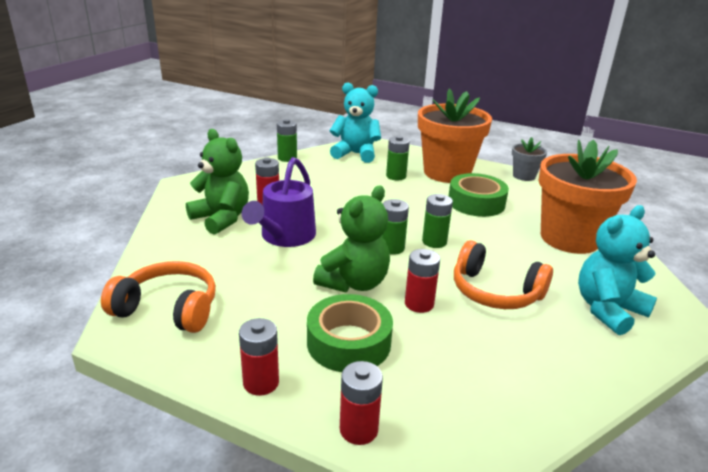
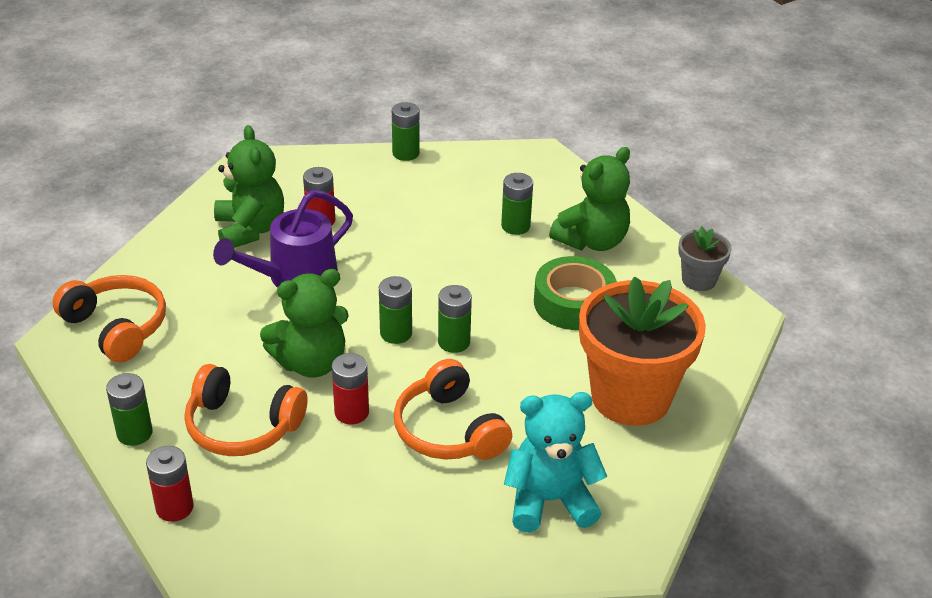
camera: 30 degrees right, 10 degrees up
(261, 383) = (134, 433): red battery -> green battery
(349, 342) = (242, 426): green tape -> orange headphones
(355, 154) = (502, 171): turquoise teddy bear -> none
(447, 173) = (592, 241): orange flower pot -> green teddy bear

